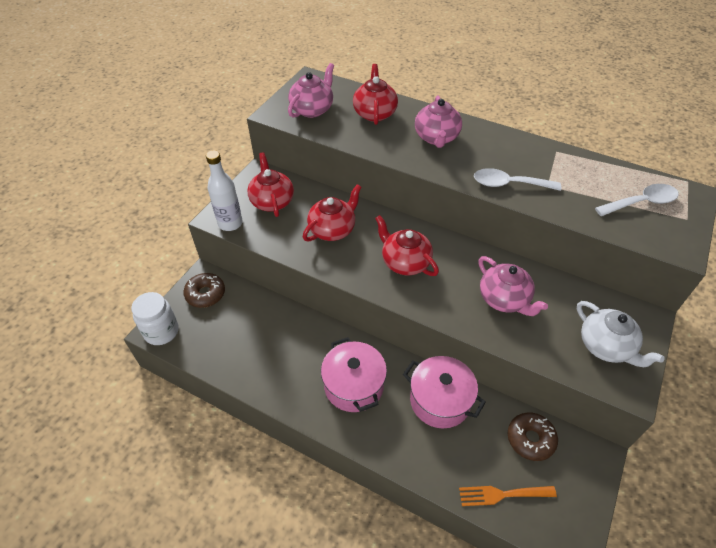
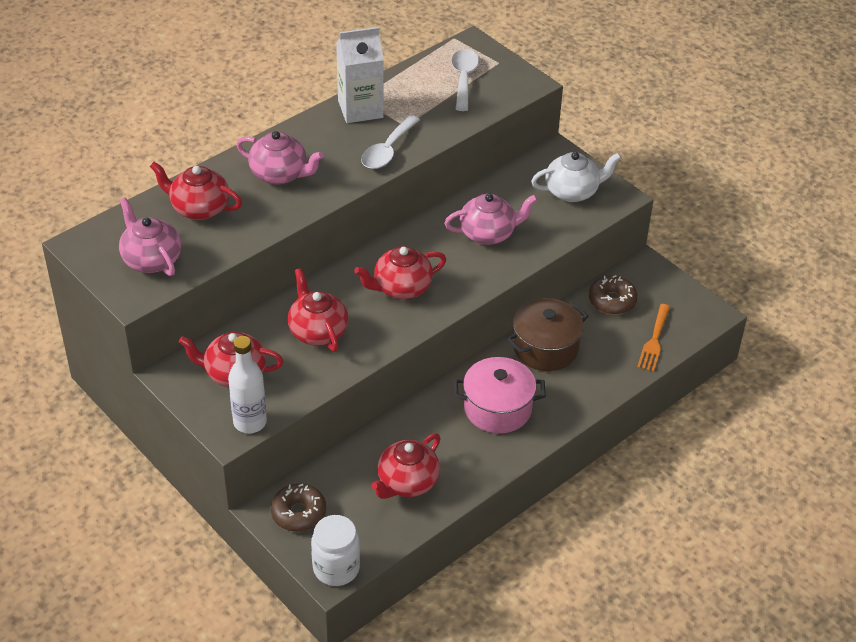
camera: 70 degrees left, 5 degrees down
(253, 348) = (407, 482): none -> red teapot
(440, 400) = (545, 348): pink pot -> brown pot
(544, 155) = (360, 109): none -> white carton

